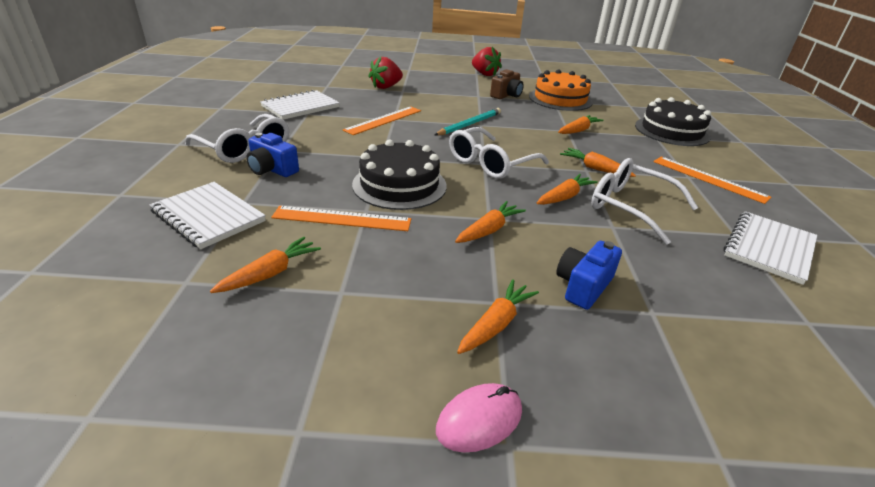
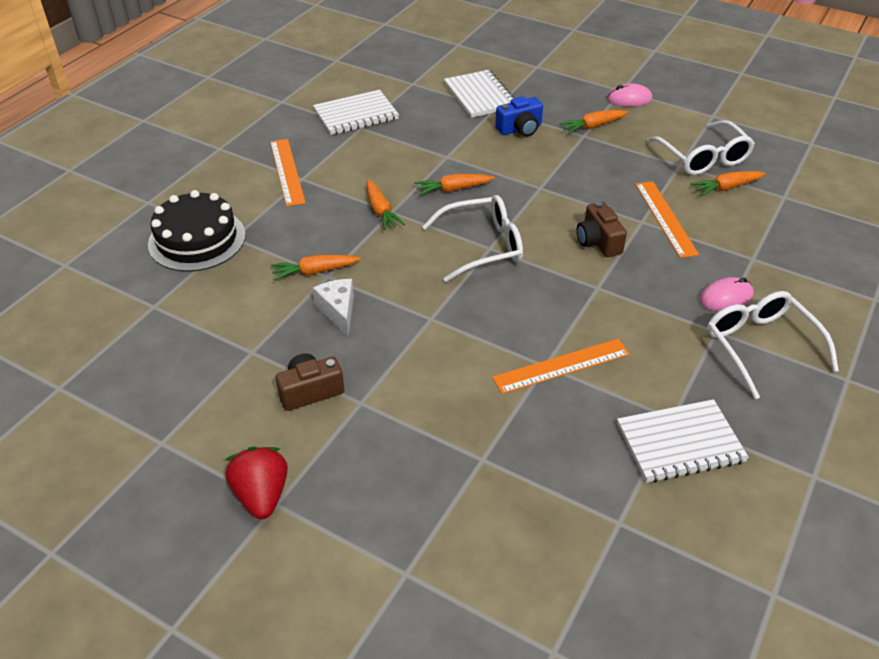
camera: 150 degrees left, 10 degrees up
(208, 216) = (781, 249): white notebook -> white notebook (480, 96)
(272, 169) = (726, 297): blue camera -> pink mouse
(342, 218) = (665, 218): orange ruler -> orange ruler turned 45 degrees clockwise
(386, 87) = (504, 485): red strawberry -> none
(399, 185) = (598, 241): black cake -> brown camera
(469, 124) = (446, 323): turquoise pencil -> none
(489, 230) = (549, 178): orange carrot -> none
(536, 119) = (338, 311): none -> white cheese
(560, 99) = (236, 353): orange cake -> none
(630, 207) = (408, 166): white glasses -> white glasses (703, 158)

